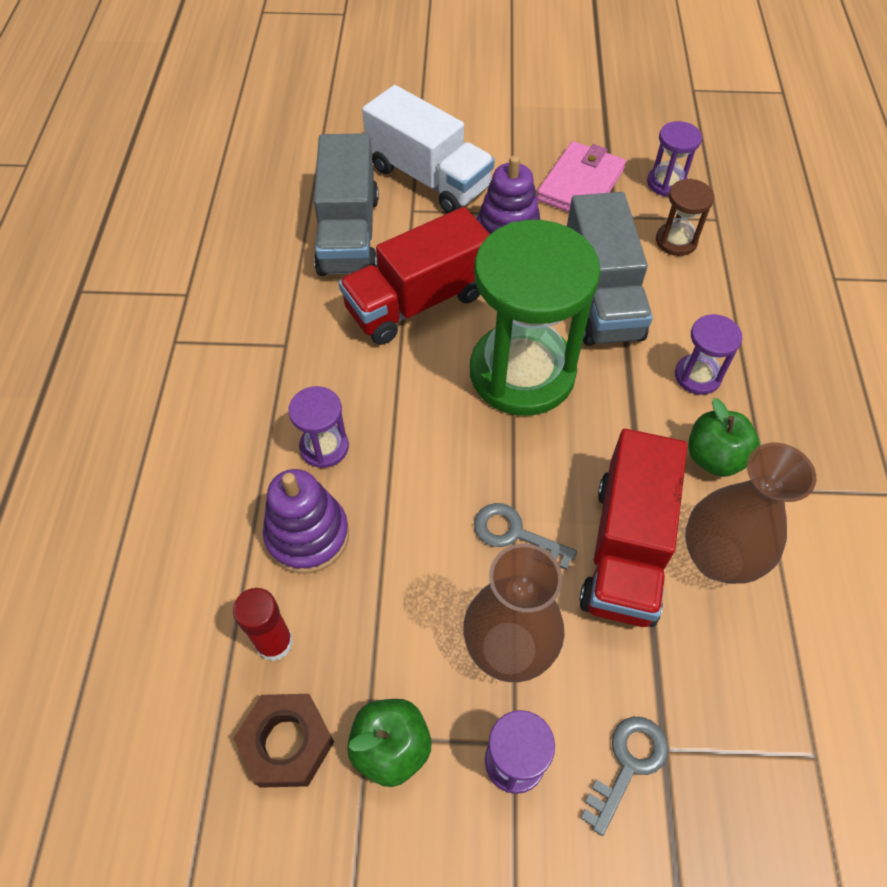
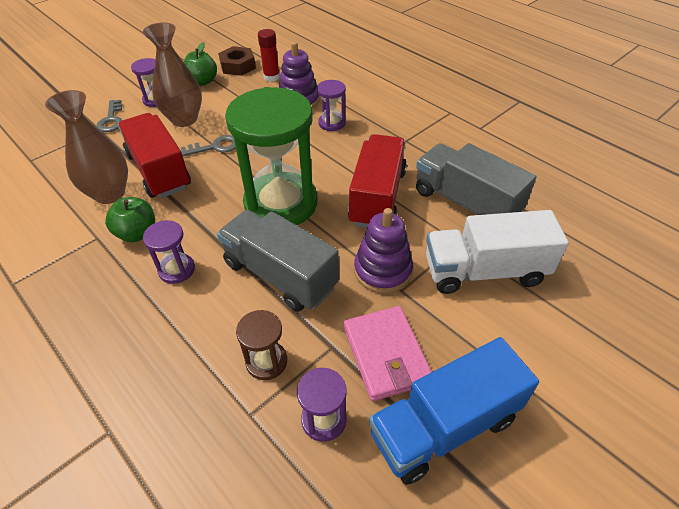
camera: 135 degrees right, 10 degrees down
(591, 131) = (444, 426): none -> blue truck

